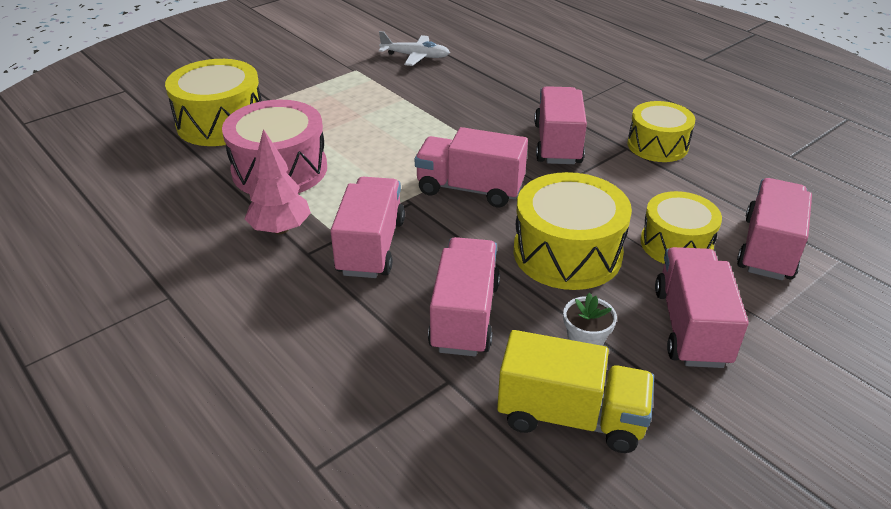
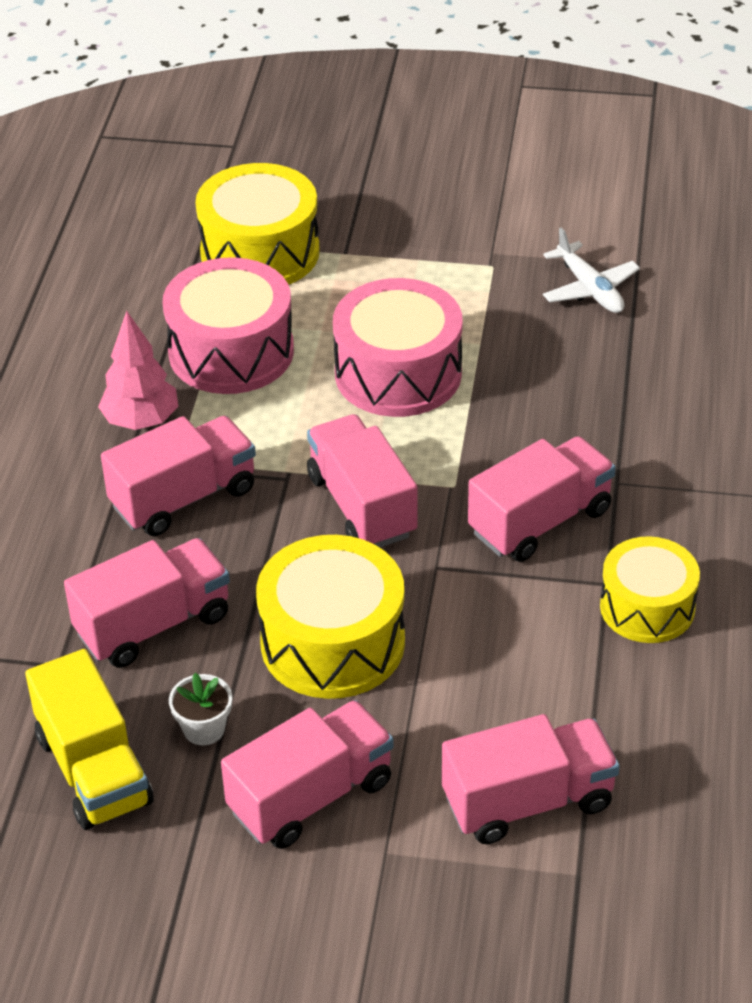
camera: 50 degrees right, 5 degrees up
(387, 129) = (398, 373): none -> pink drum
(676, 244) = (448, 720): yellow drum -> none

